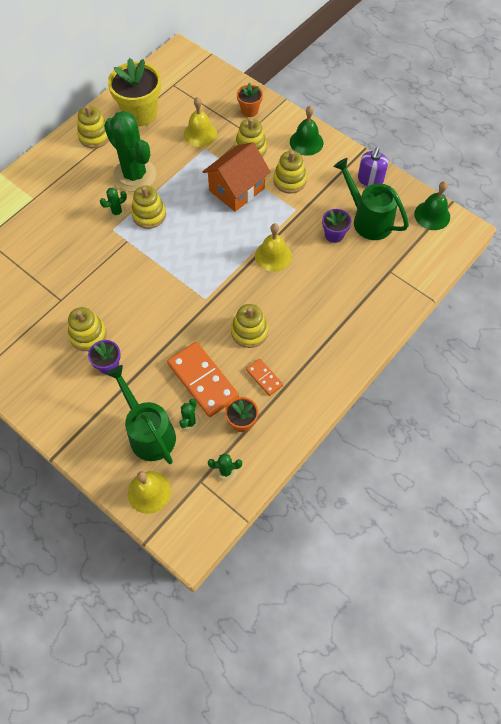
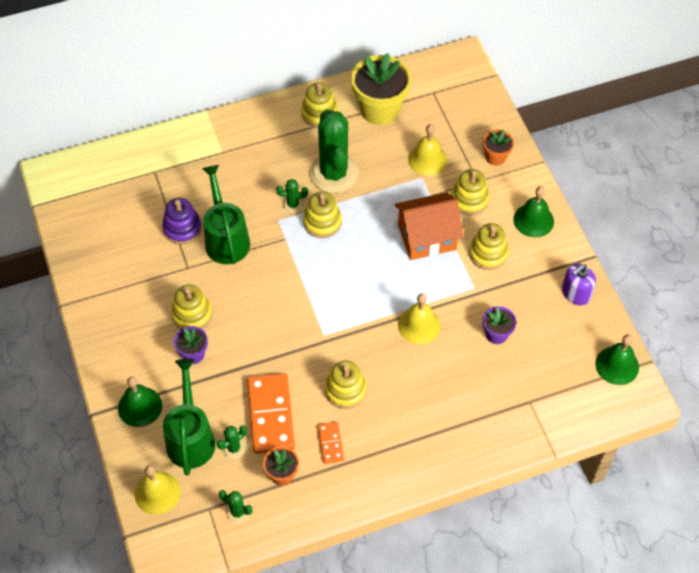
camera: 30 degrees right, 5 degrees down
(37, 271) = (182, 228): none -> purple stacking toy
(90, 430) = (140, 406): none -> green bell
(368, 219) = (543, 336): green watering can -> green watering can (226, 238)

